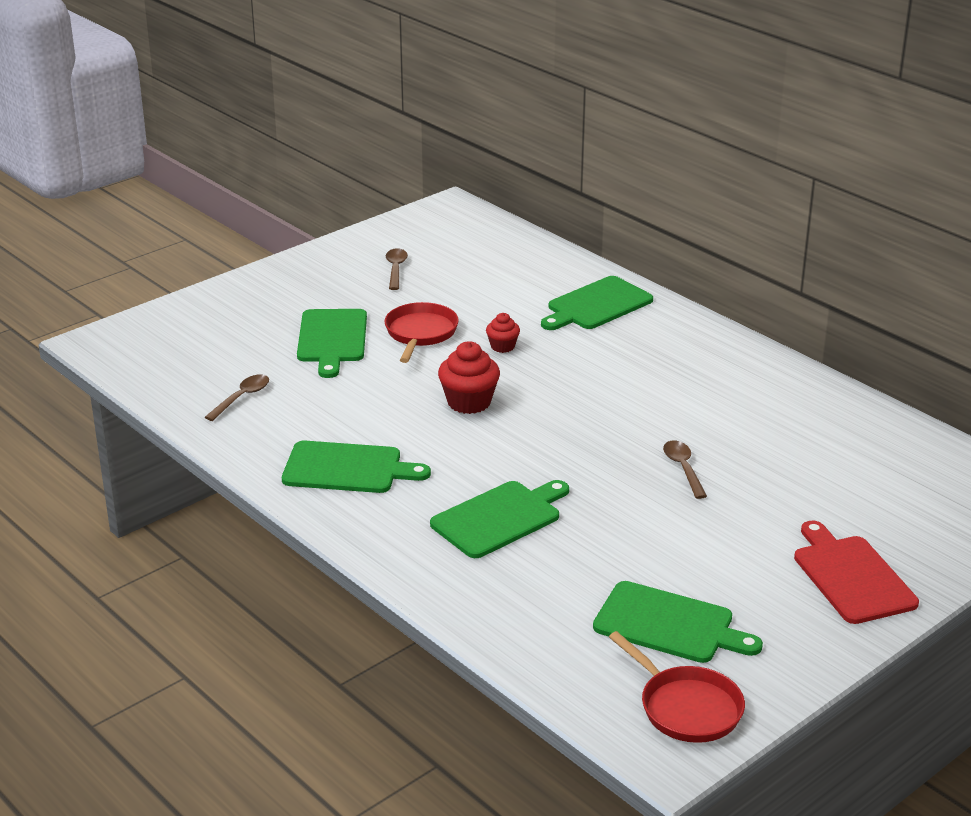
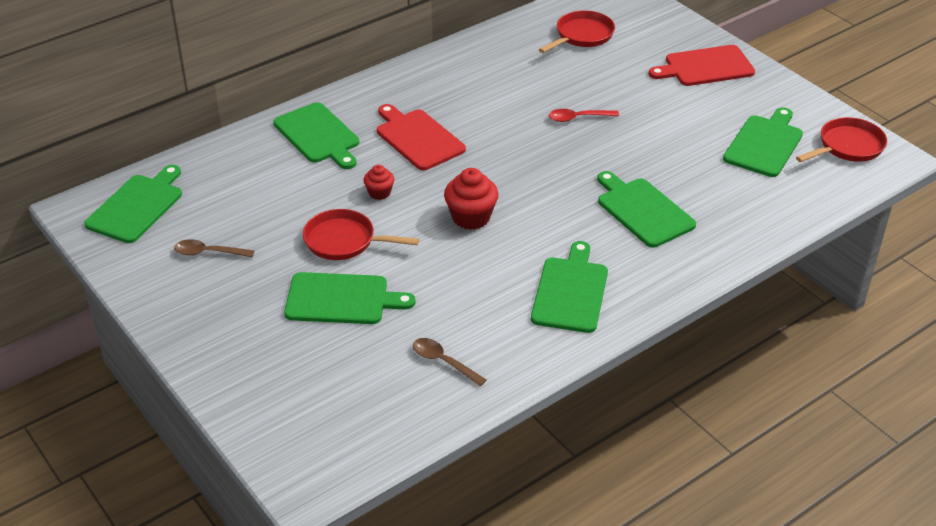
camera: 85 degrees left, 10 degrees up
(460, 230) = (137, 206): none -> green cutting board
(608, 362) = (417, 138): none -> red cutting board
(683, 468) = (578, 118): brown spoon -> red spoon
(884, 469) = (582, 36): none -> red pan

